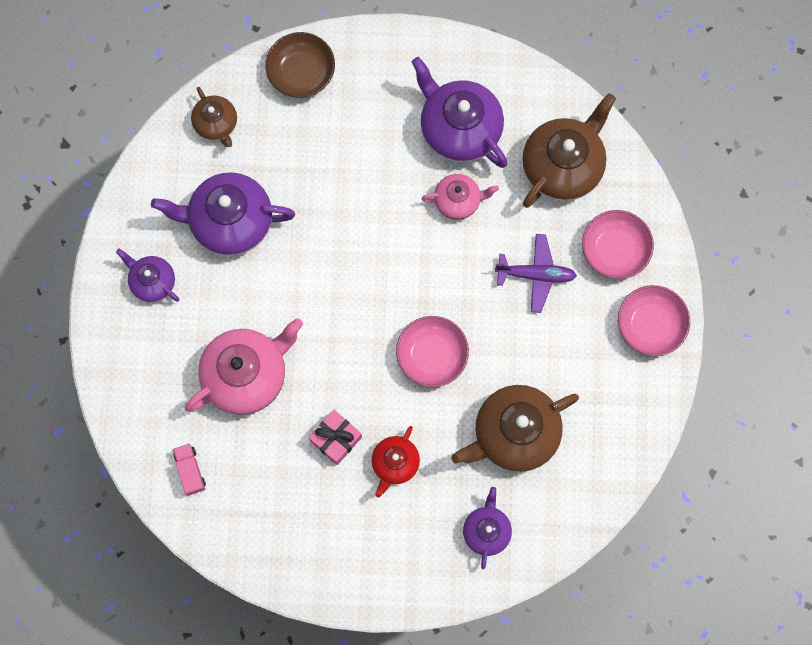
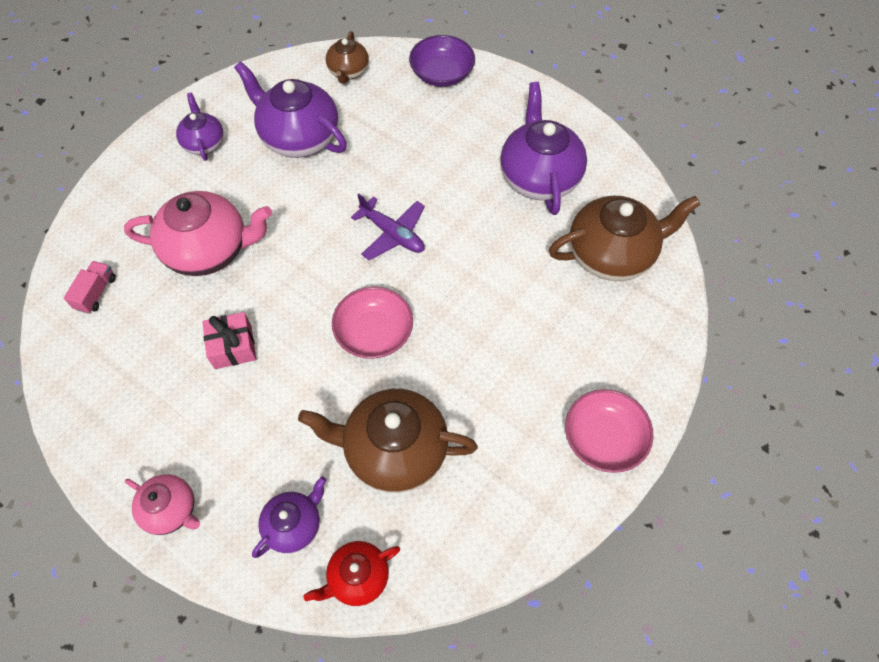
camera: 35 degrees right, 15 degrees down
(301, 72) = (442, 73): brown bowl -> purple bowl
(395, 463) = (264, 402): red teapot -> red teapot (357, 577)
(458, 201) = (496, 227): pink teapot -> pink teapot (171, 510)
(536, 275) = (521, 325): purple plane -> purple plane (392, 234)
(614, 250) = (613, 350): pink bowl -> none

